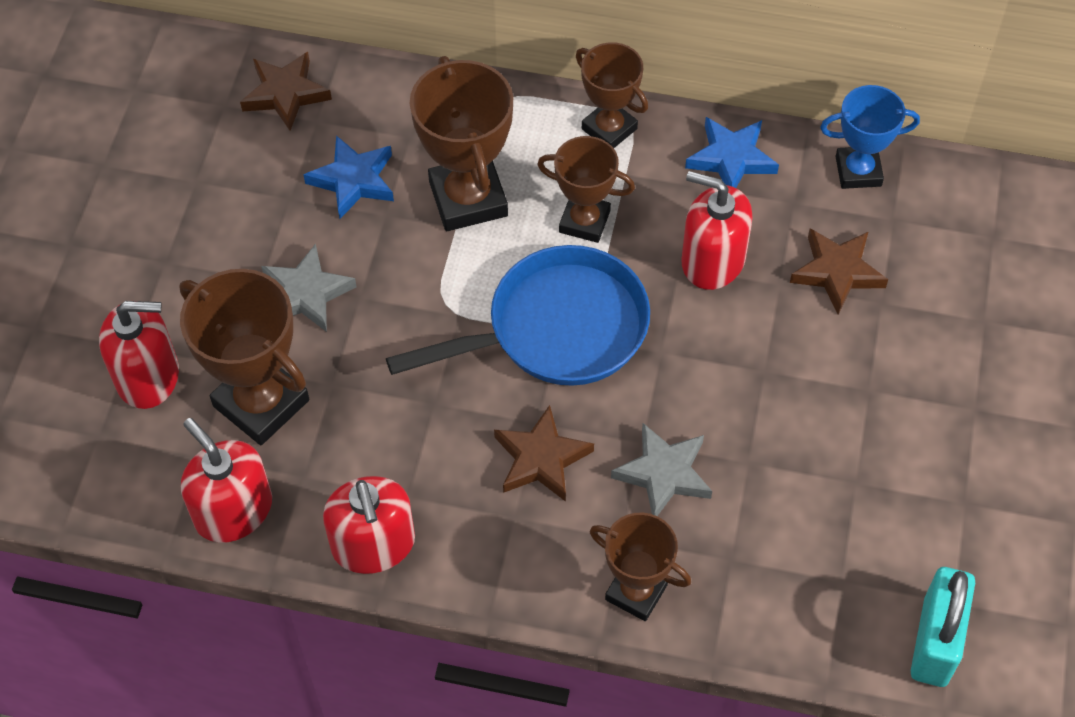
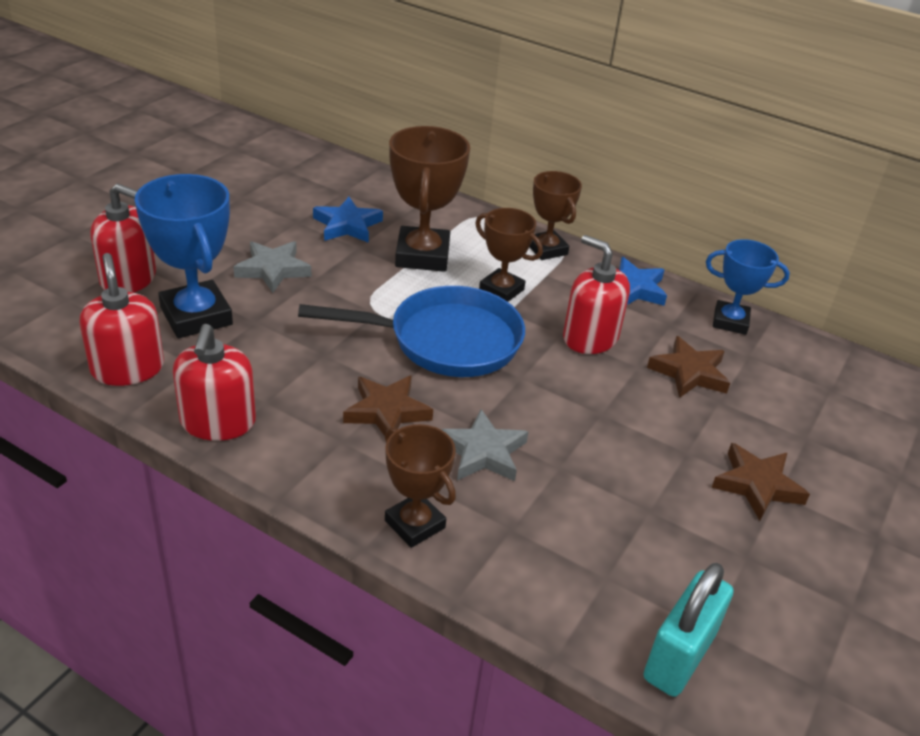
camera: 15 degrees right, 20 degrees down
(261, 403) = (196, 316): brown trophy -> blue trophy
(285, 94) = (331, 175): brown star -> brown star (757, 485)

